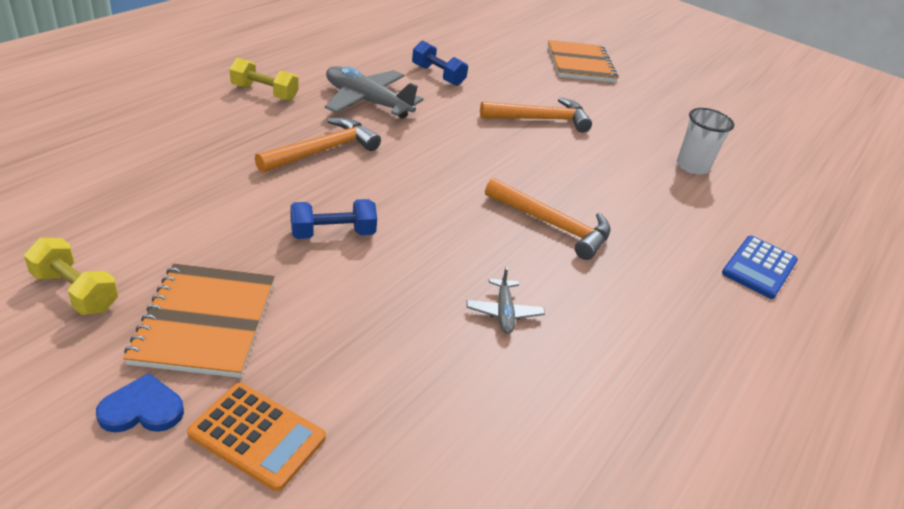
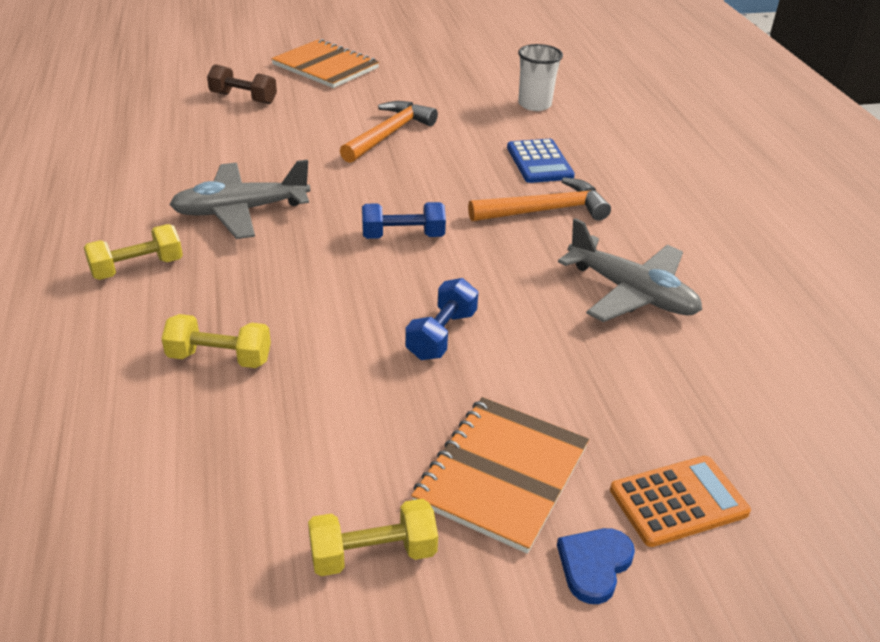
camera: 45 degrees left, 0 degrees up
(205, 322) = (502, 474): orange notebook -> orange notebook turned 75 degrees clockwise
(210, 155) = (219, 358): none -> yellow dumbbell
(323, 150) = (297, 279): orange hammer -> none
(438, 75) = (246, 147): blue dumbbell -> blue dumbbell (403, 236)
(490, 52) = (243, 98): none -> brown dumbbell
(504, 312) = (631, 293): grey plane -> grey plane, size x1.99
(759, 267) = (678, 150): blue calculator -> blue calculator (539, 162)

